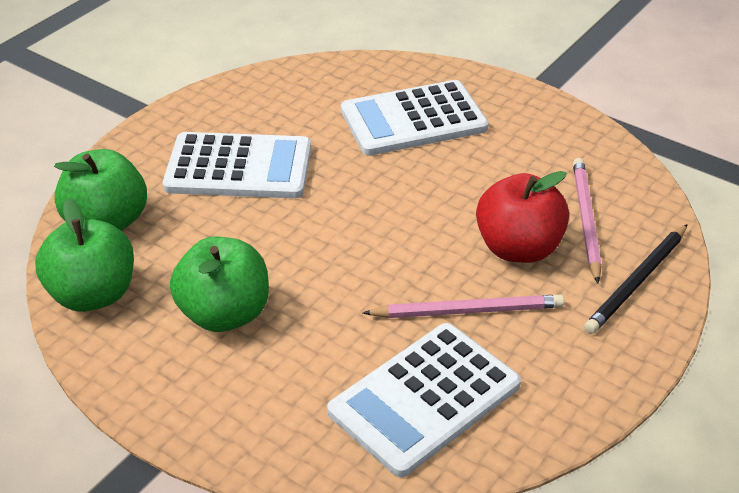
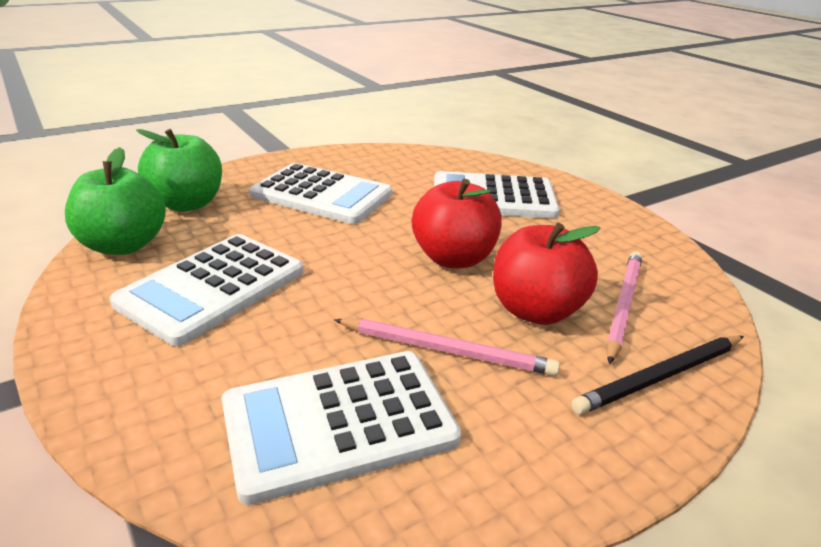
camera: 20 degrees right, 10 degrees down
(225, 314) = (212, 287): green apple -> white calculator
(419, 212) = (453, 258): none -> red apple

